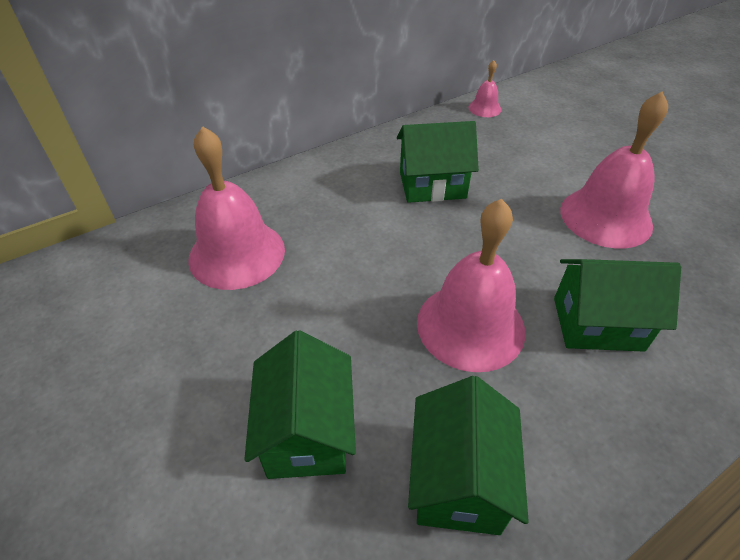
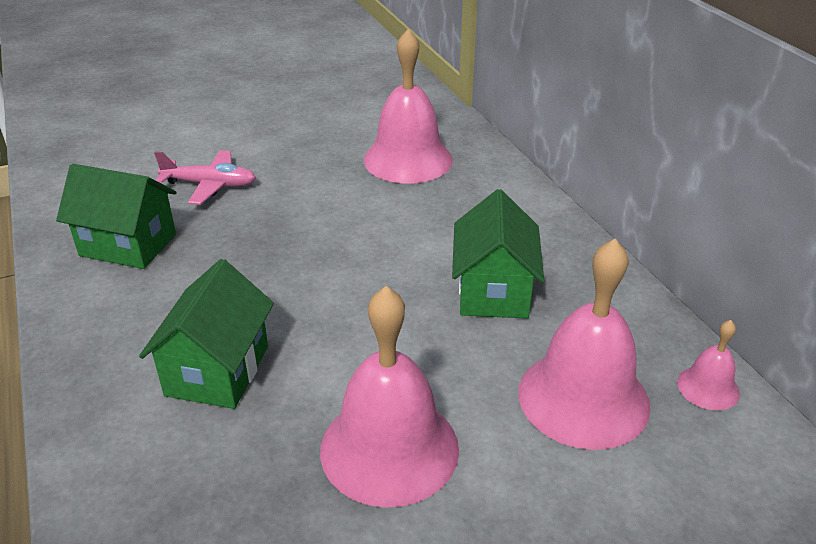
camera: 100 degrees right, 10 degrees down
(306, 432) = (210, 185): green house -> pink plane
(470, 325) = (262, 278): pink bell -> pink bell (583, 398)

